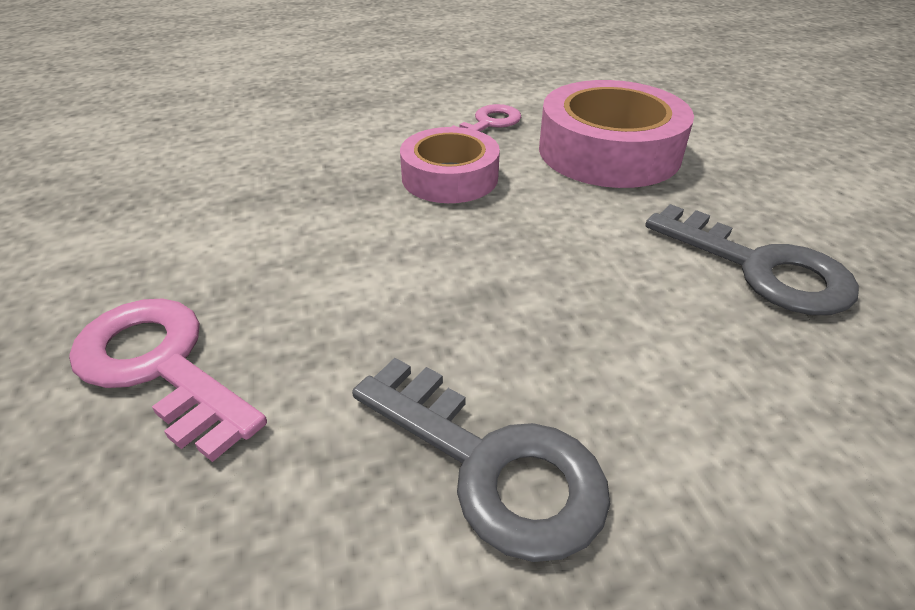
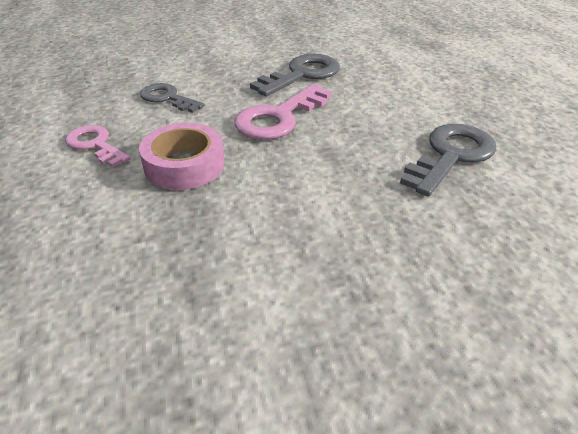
camera: 90 degrees left, 0 degrees up
(160, 366) = (427, 293): pink key -> pink key (279, 117)
(609, 151) = (167, 98): pink tape -> grey key

